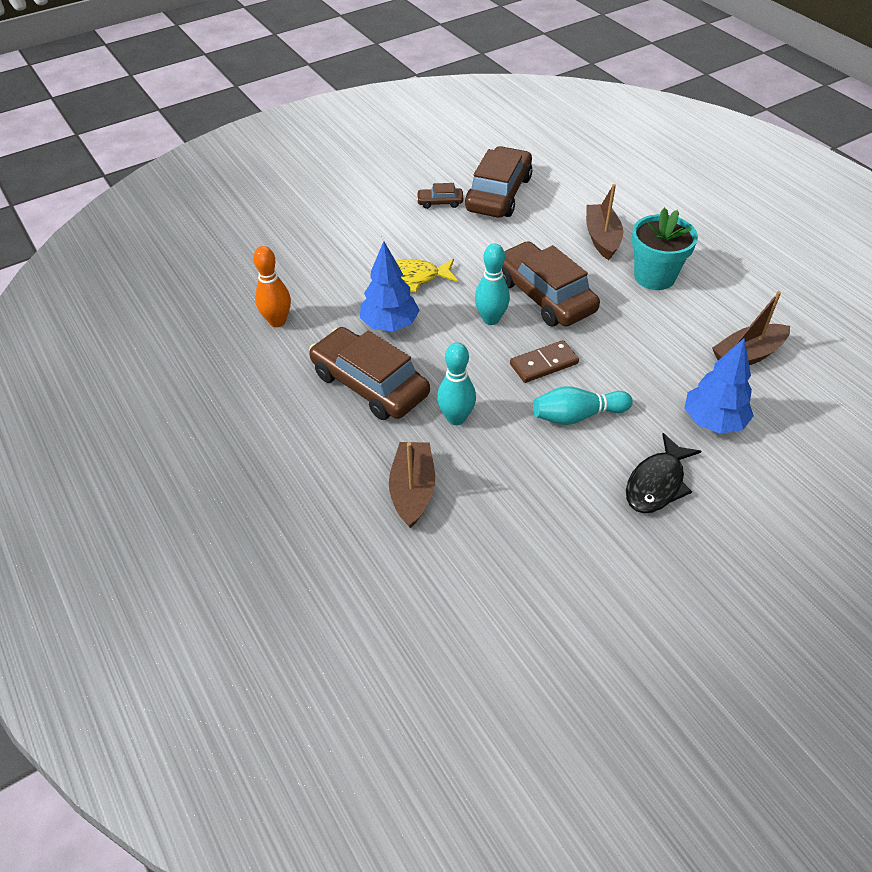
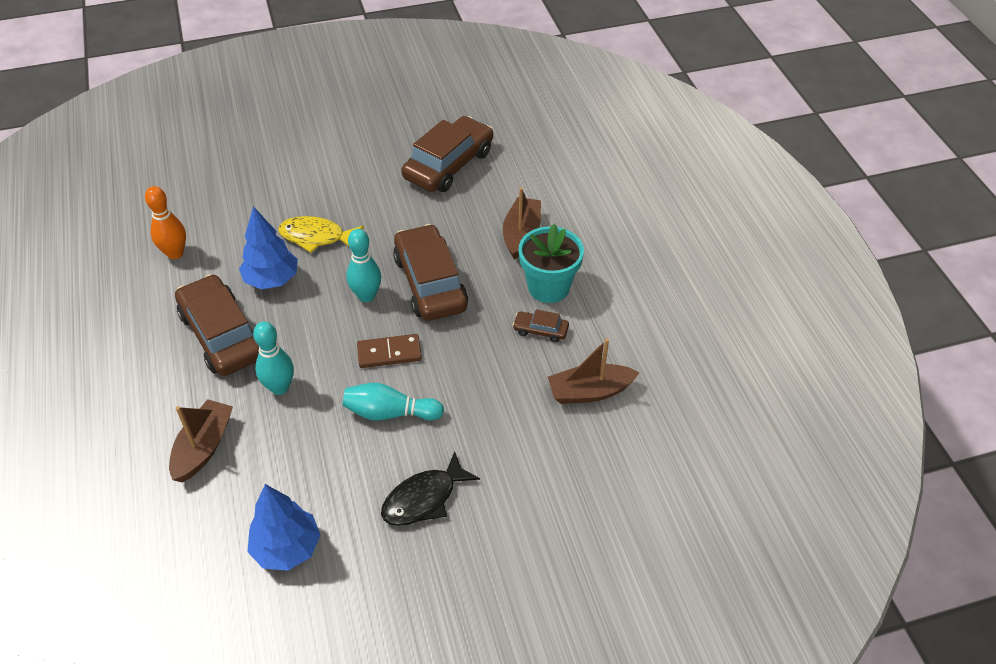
camera: 15 degrees right, 0 degrees up
(440, 202) = (388, 162): brown car -> brown car (540, 330)
(713, 421) = (514, 451): blue tree -> blue tree (287, 548)

